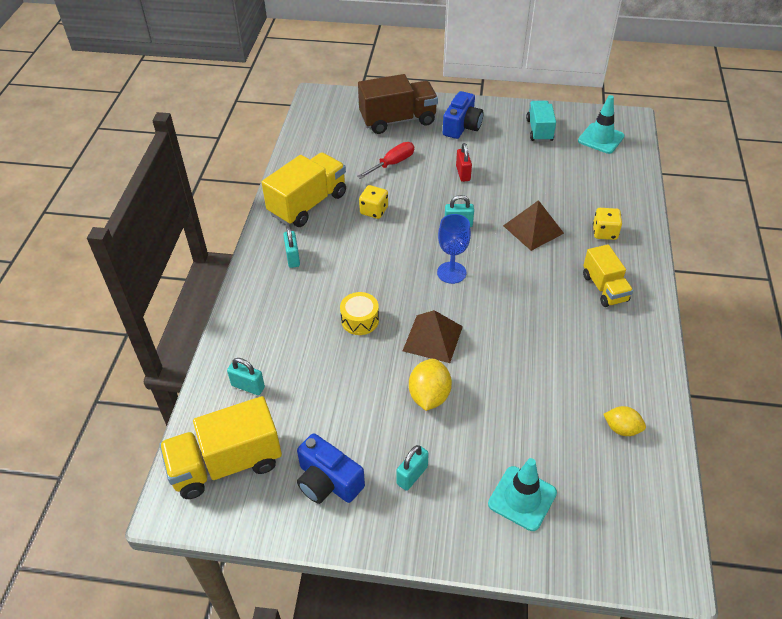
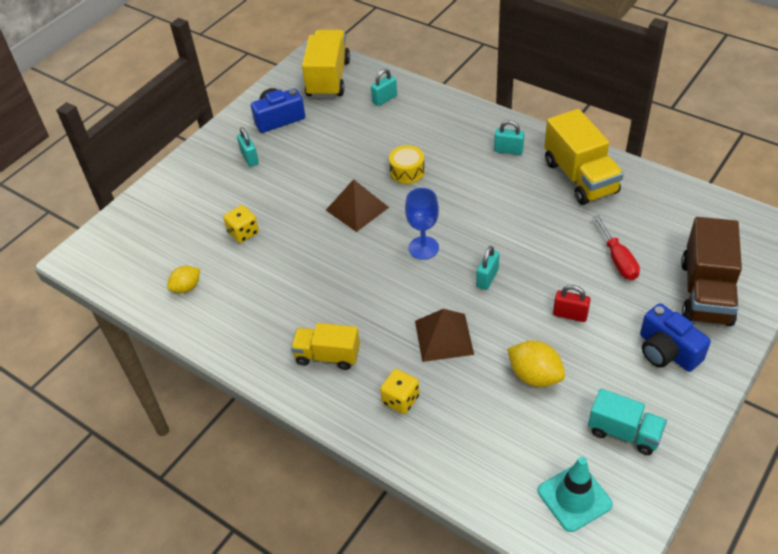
camera: 120 degrees right, 0 degrees up
(374, 211) = (544, 221): yellow dice -> yellow dice (243, 233)
(429, 396) = (304, 187): yellow lemon -> yellow lemon (534, 376)
(522, 498) = (187, 205): turquoise traffic cone -> none

